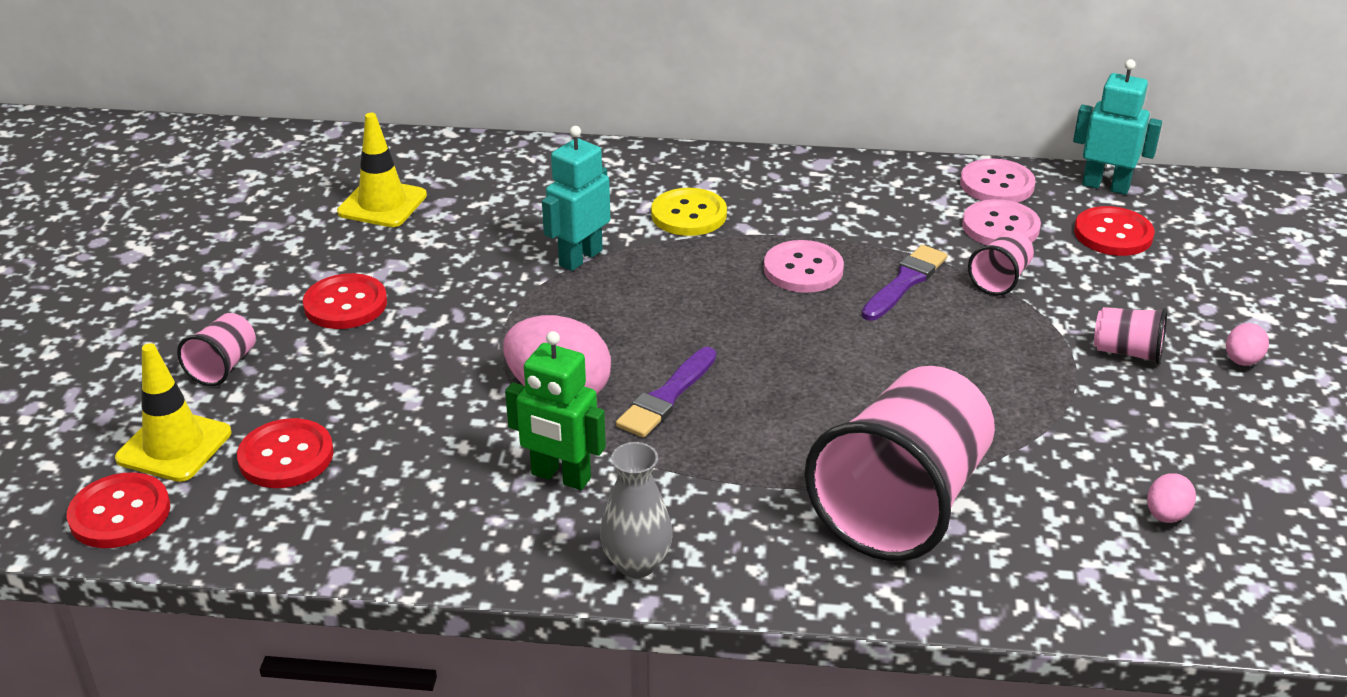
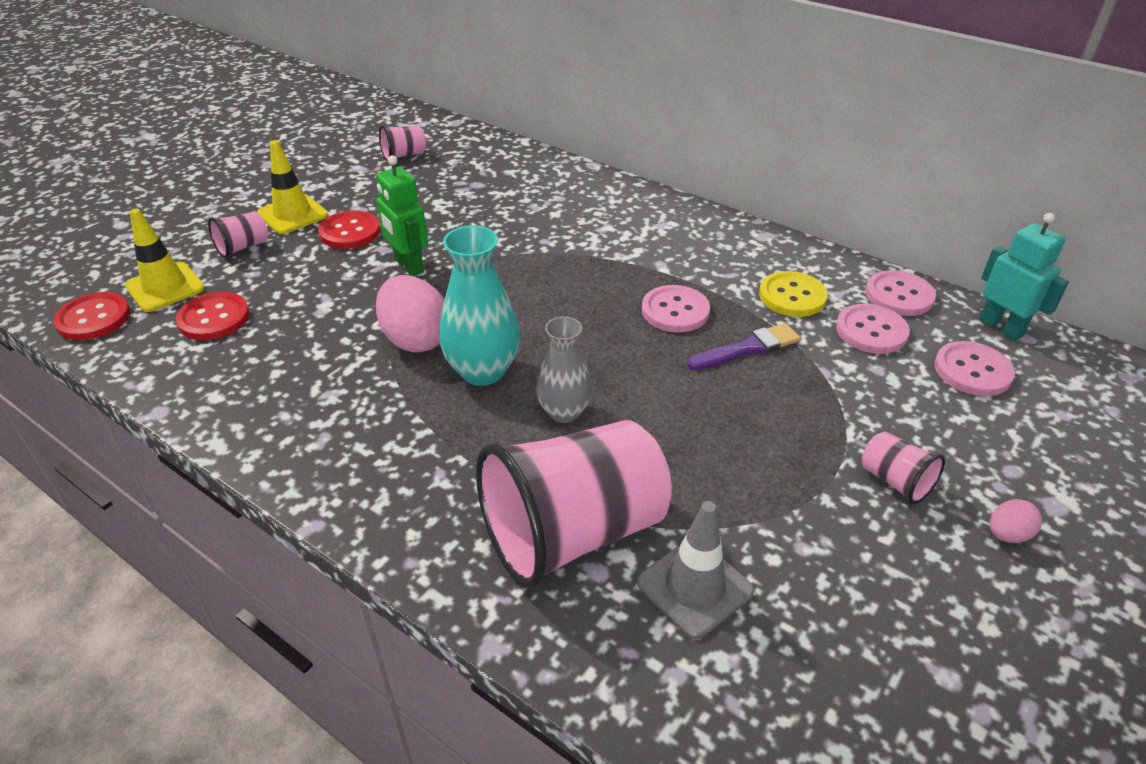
camera: 30 degrees right, 5 degrees up
(382, 204) = (437, 175): yellow traffic cone -> yellow traffic cone (292, 214)
(560, 477) = (355, 401): green robot -> green robot (408, 266)
(580, 258) = (524, 249): turquoise robot -> none
(636, 563) = (337, 490): grey vase -> grey vase (564, 412)
(666, 397) = (483, 371): purple brush -> turquoise vase
(689, 215) = (629, 243): yellow button -> yellow button (792, 296)
(1000, 279) = (831, 374): pink cup -> pink cup (404, 155)
(1044, 502) = (694, 587): none -> grey traffic cone
(1113, 234) = (972, 371): red button -> pink button
(1166, 515) = (799, 653): pink egg -> none

